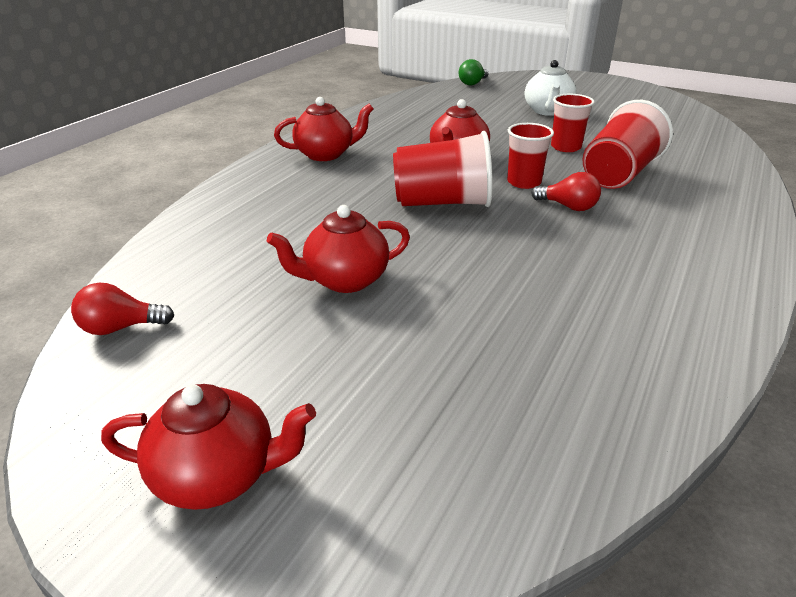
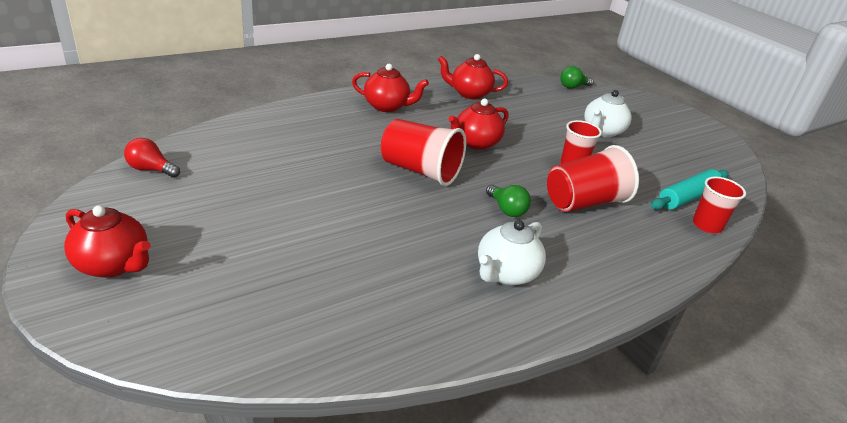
camera: 25 degrees right, 0 degrees up
(345, 280) = (294, 194): red teapot -> red teapot (469, 94)
(524, 182) = (499, 179): red cup -> red cup (707, 225)
(568, 207) = (506, 209): red light bulb -> green light bulb
(650, 265) = (505, 274): none -> white teapot
(683, 140) = (687, 197): none -> turquoise rolling pin

